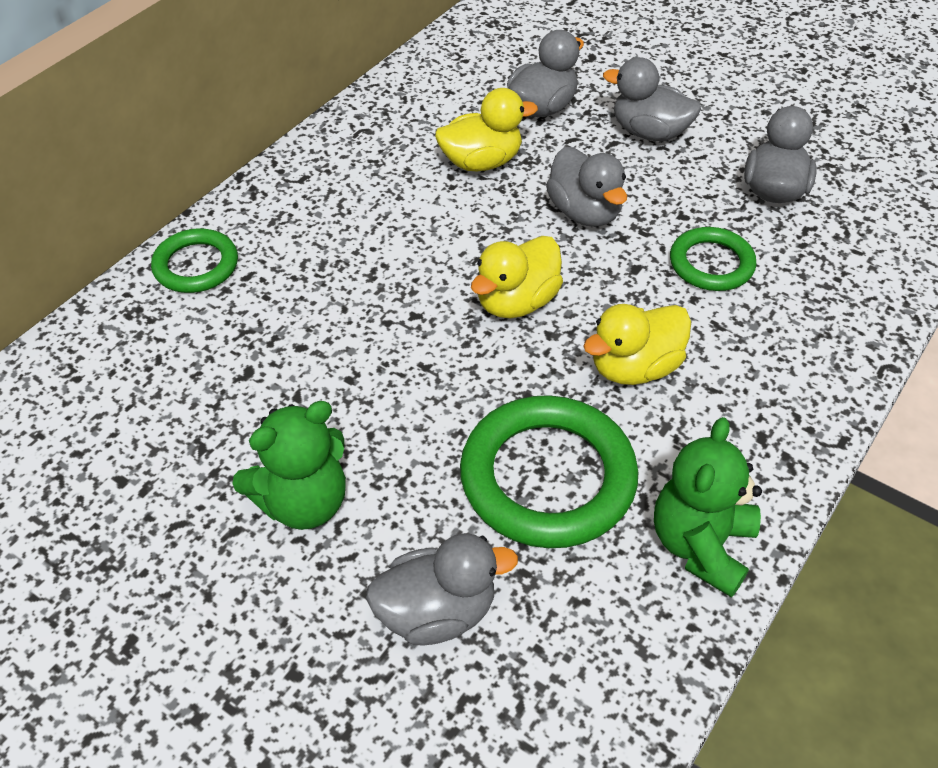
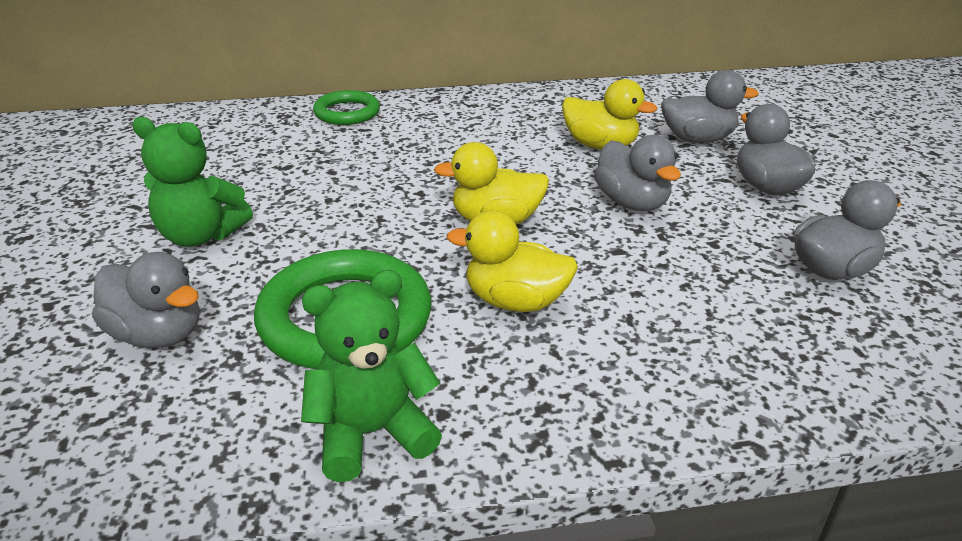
camera: 45 degrees right, 15 degrees down
(584, 212) = (632, 203): grey duck -> grey duck turned 45 degrees counterclockwise
(711, 264) = (689, 281): green ring -> none

